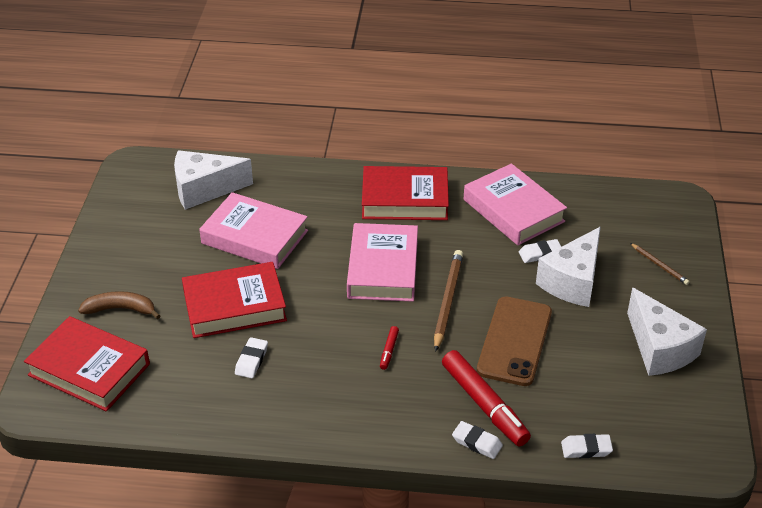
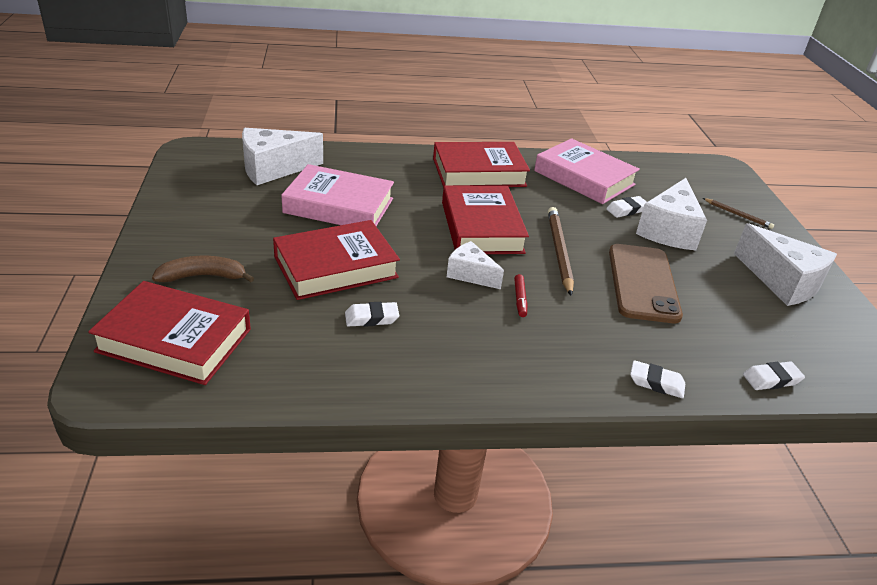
camera: 15 degrees left, 5 degrees down
(251, 360) = (371, 318): white eraser -> white eraser turned 75 degrees clockwise
(353, 321) = (470, 274): none -> white cheese
(383, 268) = (481, 227): pink book -> red book
(484, 404) = (644, 344): red marker -> none

